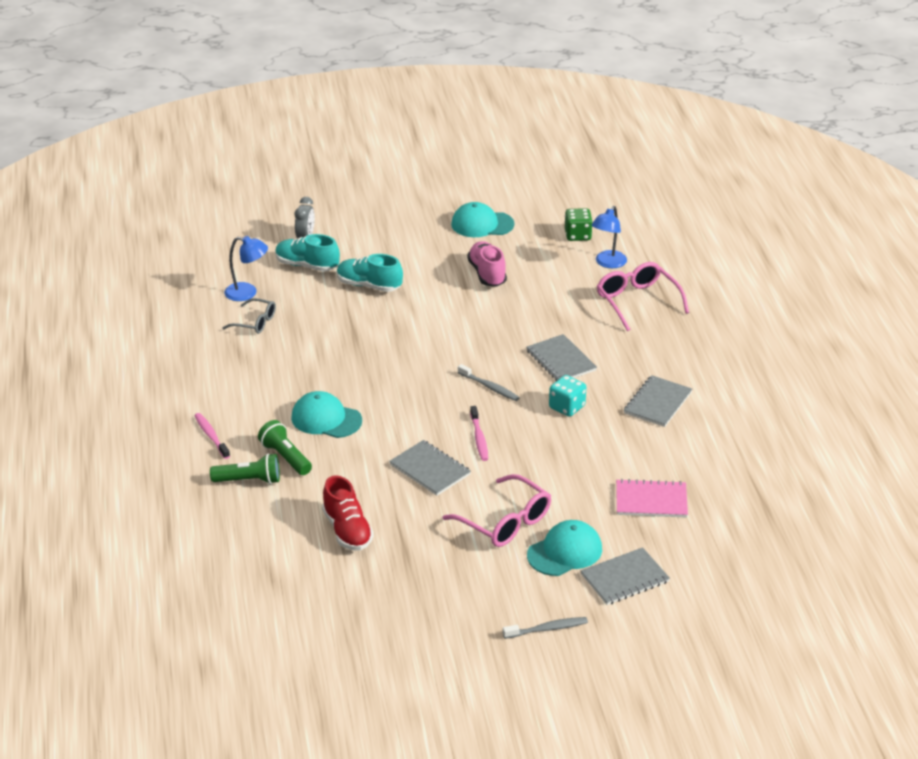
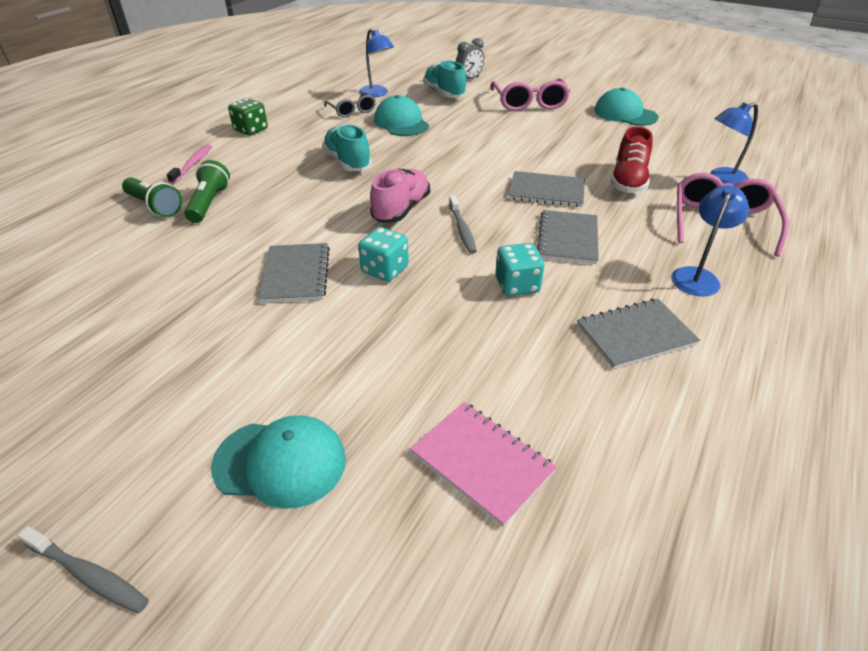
camera: 40 degrees right, 5 degrees up
(326, 419) = (287, 190): turquoise cap -> turquoise cap (401, 122)
(347, 530) = (138, 290): red shoe -> red shoe (628, 181)
(369, 286) = (471, 119): turquoise shoe -> turquoise shoe (348, 162)
(479, 438) = (385, 270): pink toothbrush -> turquoise dice
(487, 274) = (584, 146): pink shoe -> pink shoe (401, 209)
(505, 522) = (277, 375): pink glasses -> pink glasses (529, 103)
(577, 235) = (712, 149): green dice -> green dice (251, 130)
(625, 578) = (293, 570): grey notebook -> grey notebook (546, 191)
(656, 349) = (697, 276): none -> blue lamp

